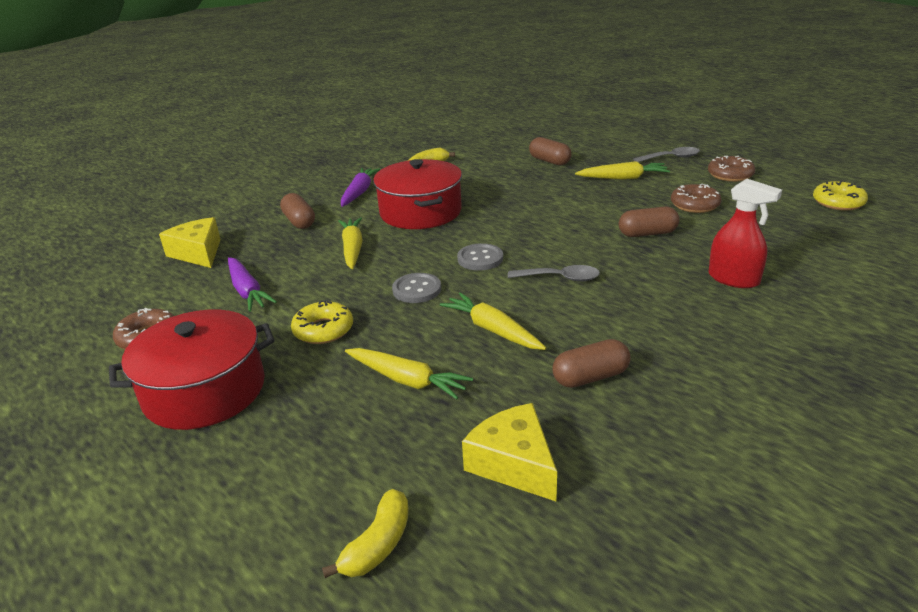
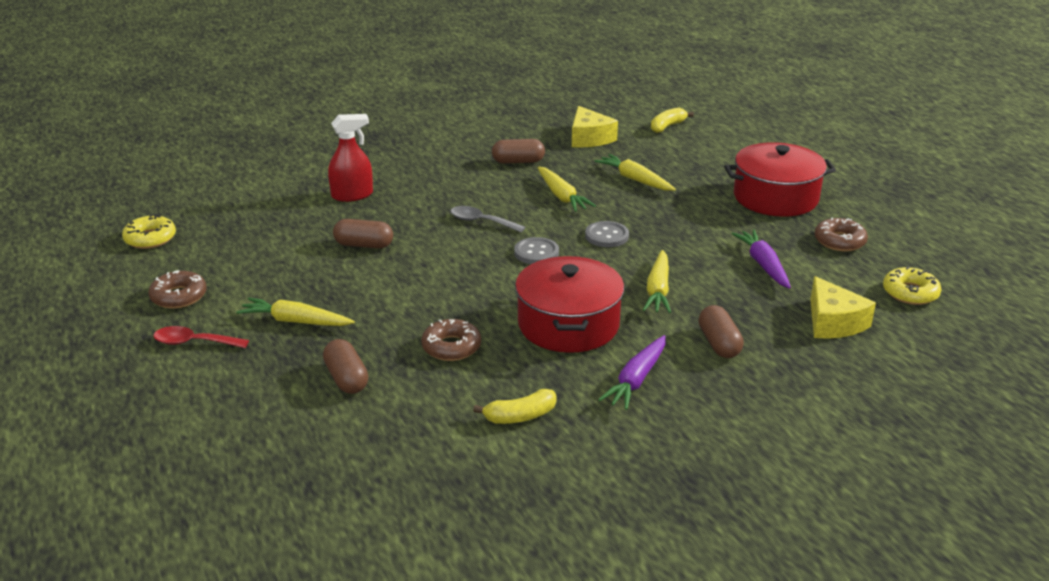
camera: 165 degrees left, 0 degrees up
(323, 330) = (691, 220): yellow donut -> yellow donut (910, 293)
(671, 158) = (194, 342): grey spoon -> red spoon
(694, 205) = (277, 266): brown donut -> brown donut (451, 347)
(733, 279) = (352, 195): red spray bottle -> red spray bottle turned 105 degrees clockwise

